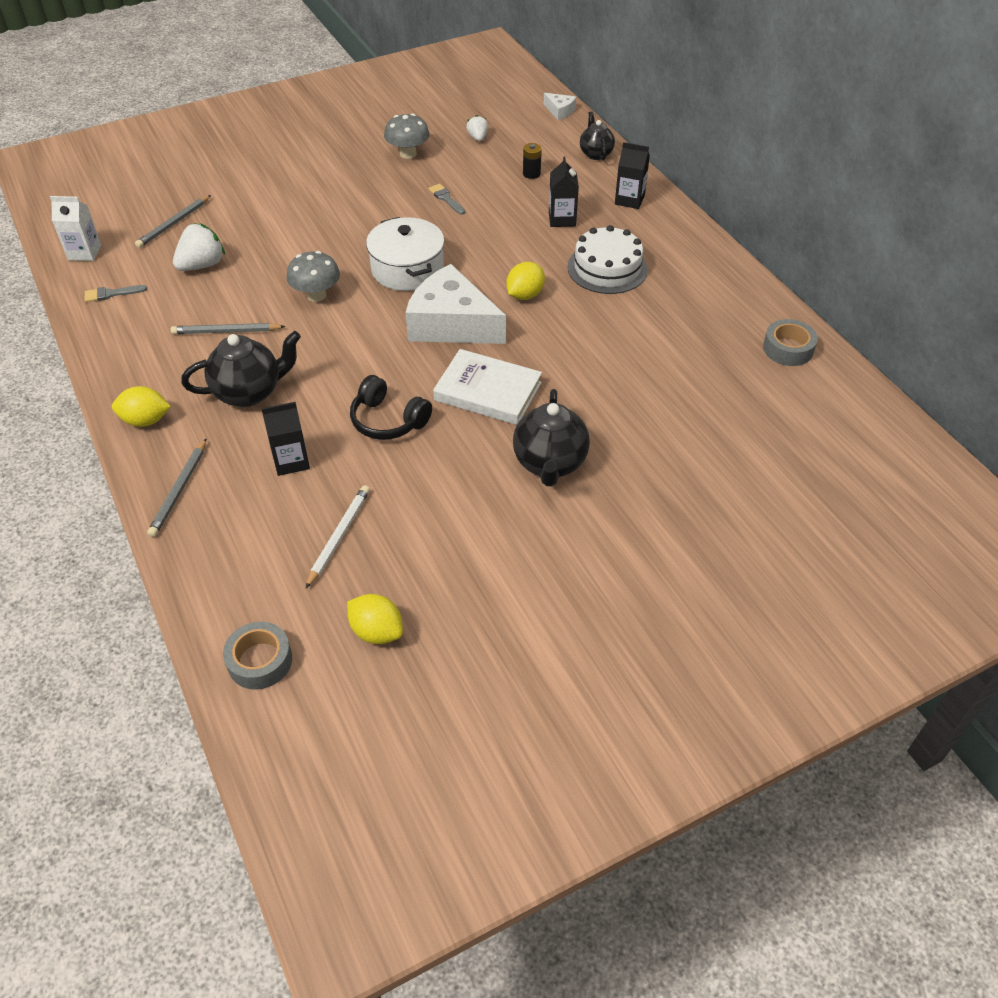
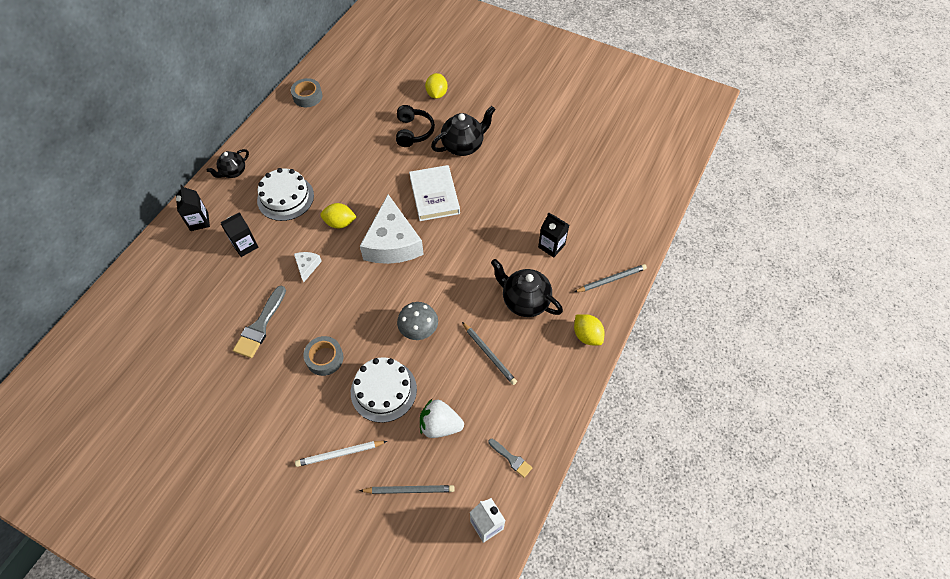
camera: 125 degrees left, 10 degrees up
(260, 661) = (655, 181): grey tape -> grey tape (324, 358)
(282, 246) = (383, 390): none -> white cake
(339, 536) = (574, 196): white pencil -> white pencil (340, 454)
(377, 631) = (605, 153): yellow lemon -> yellow lemon (436, 94)
(388, 420) = (490, 224): black headphones -> black headphones (413, 132)
(407, 269) = (357, 297): white pot -> none
(408, 154) = (211, 391): grey mushroom -> none
(446, 198) = (260, 326): grey brush -> grey brush, size x1.78
(477, 138) = (160, 356): white strawberry -> none
(531, 174) = (196, 292): black battery -> none
(560, 111) = (87, 324): white cheese -> white cheese (307, 266)
(595, 154) = (146, 268): black teapot -> black teapot (233, 172)

